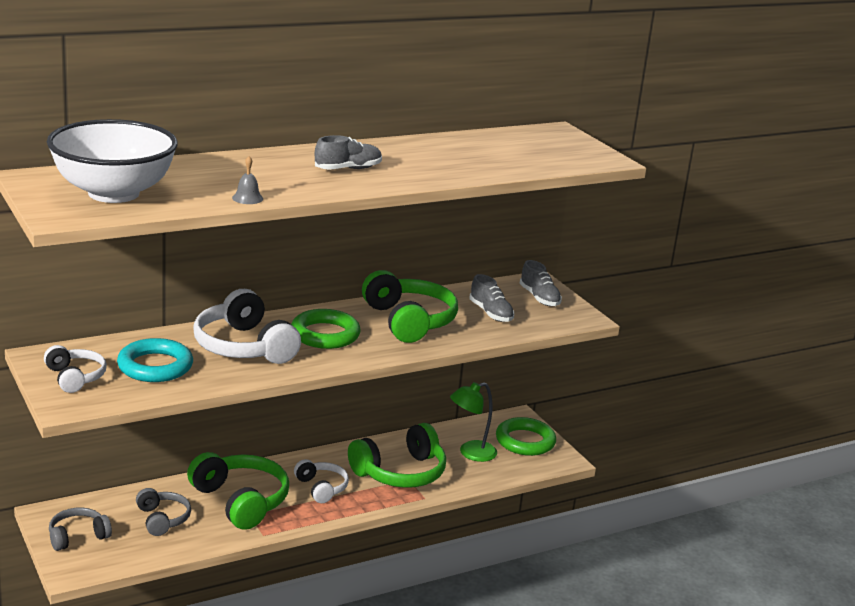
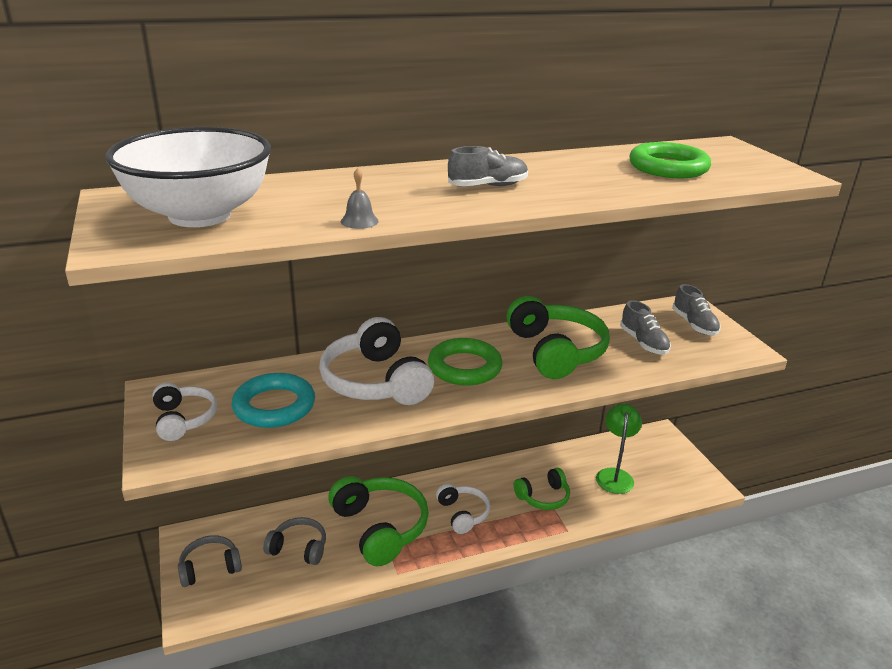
camera: 10 degrees right, 5 degrees up
(162, 519) = (298, 548): grey headphones -> grey headphones turned 60 degrees counterclockwise
(400, 472) = (543, 497): green headphones -> green headphones, size x0.57
(470, 453) = (614, 475): green lamp -> green lamp turned 120 degrees clockwise
(525, 441) = (669, 462): green ring -> green ring (668, 167)

